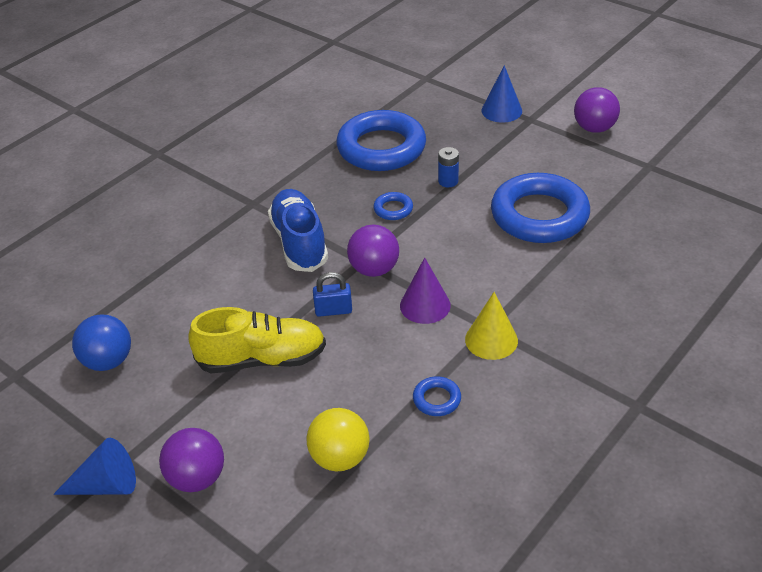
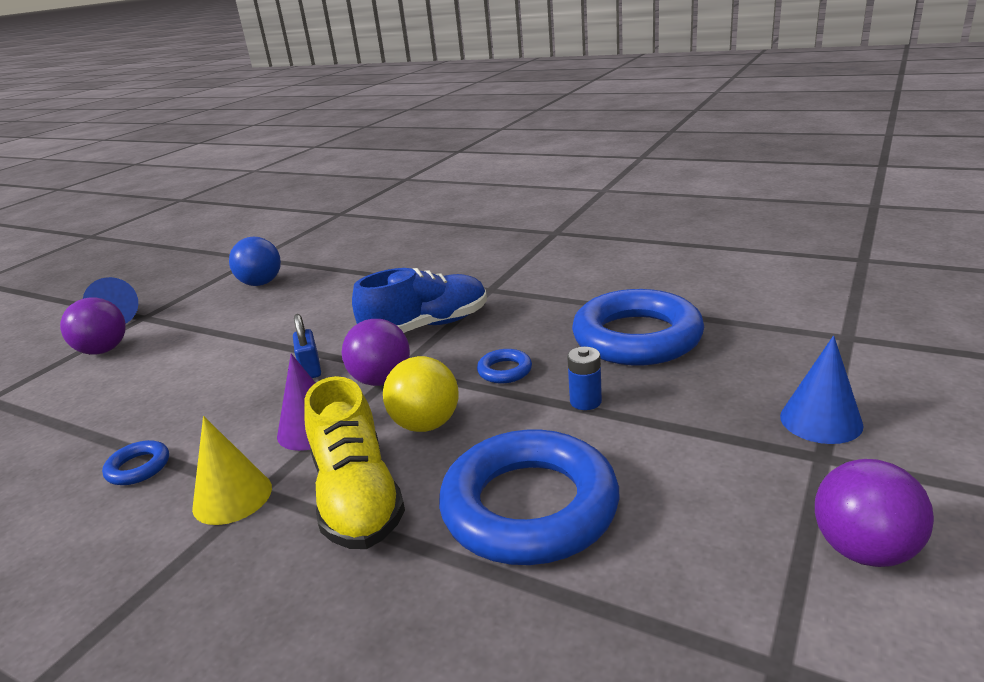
camera: 80 degrees right, 15 degrees down
(262, 359) = (243, 346): yellow shoe -> yellow shoe (357, 497)
(340, 458) = (83, 417): yellow ball -> yellow ball (426, 424)

